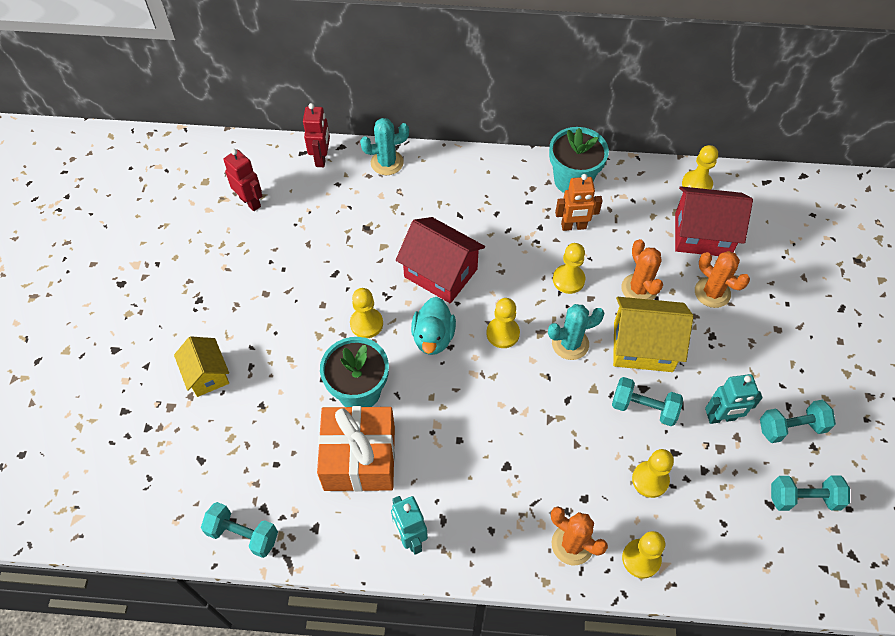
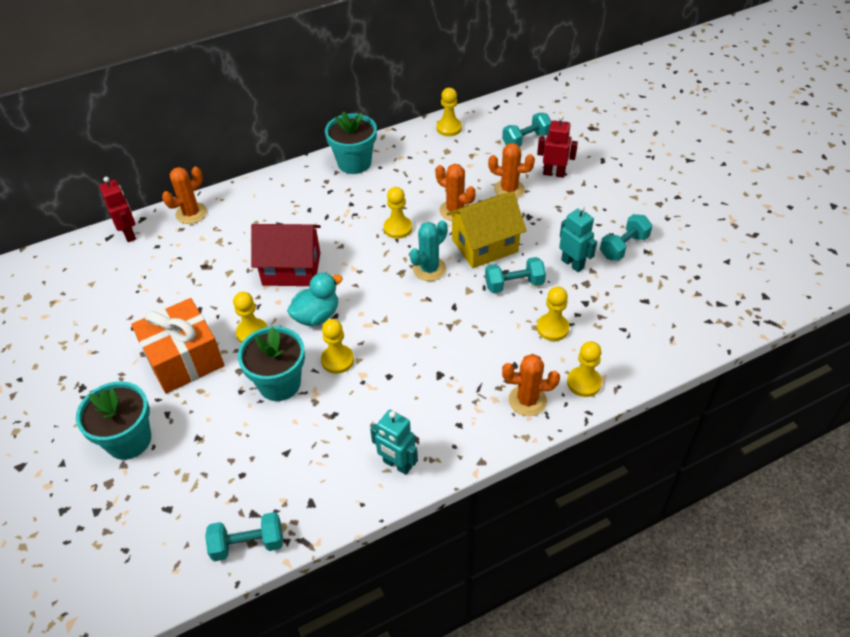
camera: 30 degrees left, 10 degrees down
(207, 374) = (129, 440): yellow house -> turquoise flower pot
(250, 202) = (83, 293): red robot -> red robot (554, 173)
(359, 458) = (314, 431): orange gift -> orange gift (184, 359)
(387, 163) = (191, 213): turquoise cactus -> orange cactus
(433, 337) = (317, 316): turquoise duck -> turquoise duck turned 105 degrees counterclockwise
(502, 333) = (372, 287): yellow pawn -> yellow pawn (337, 360)
(573, 226) = (377, 192): orange robot -> none
(702, 235) = (476, 157): red house -> none
(721, 417) = (572, 264): turquoise robot -> turquoise robot turned 90 degrees counterclockwise
(803, 498) = (664, 286): turquoise dumbbell -> turquoise dumbbell (526, 140)

